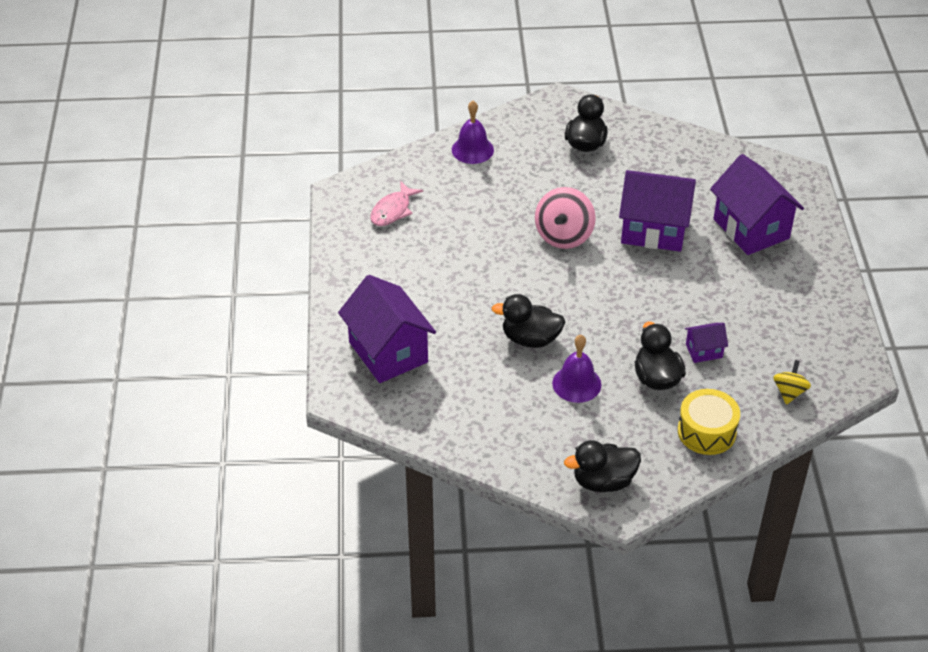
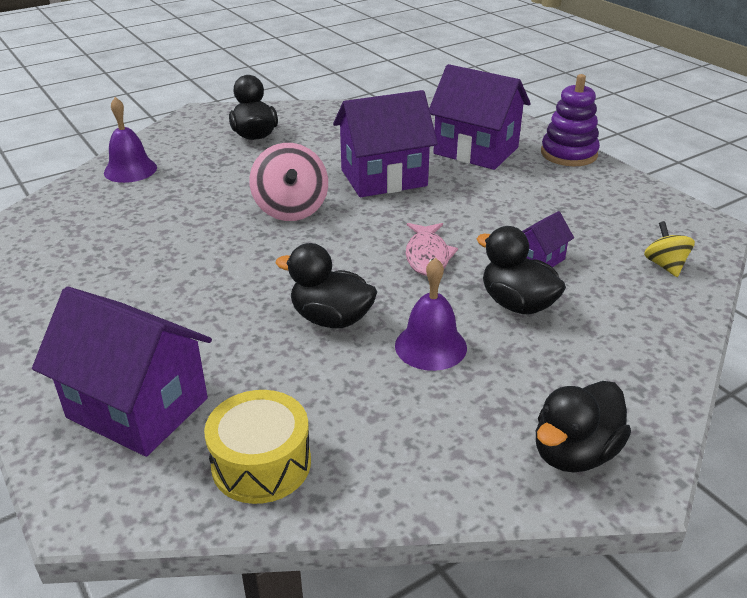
camera: 30 degrees left, 10 degrees down
(393, 210) = (58, 247): pink fish -> pink fish (427, 256)
(530, 339) = (331, 319): black duck -> black duck turned 45 degrees clockwise
(706, 432) = (630, 337): yellow drum -> yellow drum (261, 463)
(826, 262) = (568, 154): none -> purple stacking toy

